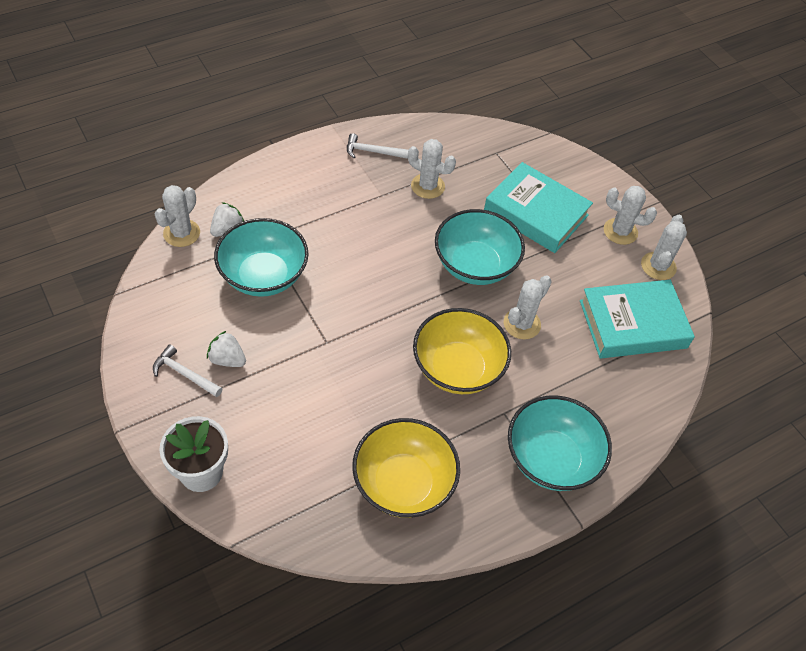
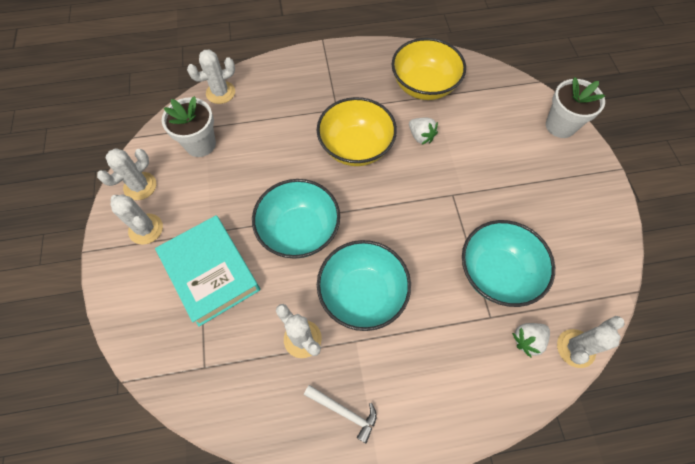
camera: 155 degrees left, 10 degrees up
(184, 374) = (572, 198): white hammer -> none
(227, 359) = (536, 201): white strawberry -> white strawberry (421, 136)
(522, 324) = (288, 167): white cactus -> white cactus (220, 93)
(551, 459) = (320, 75): turquoise bowl -> turquoise bowl (362, 294)
(632, 324) = (200, 144): turquoise book -> white flower pot

